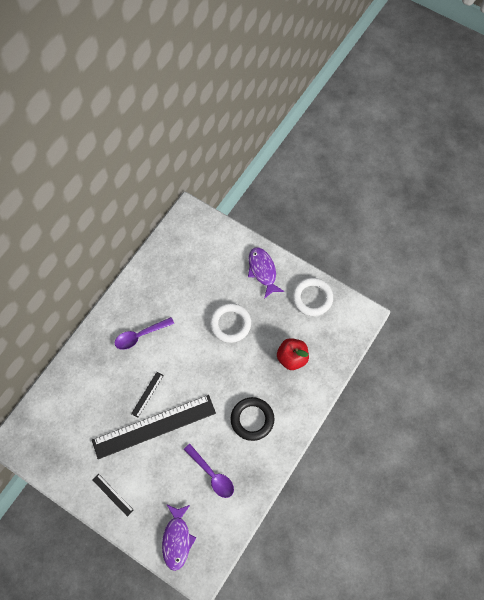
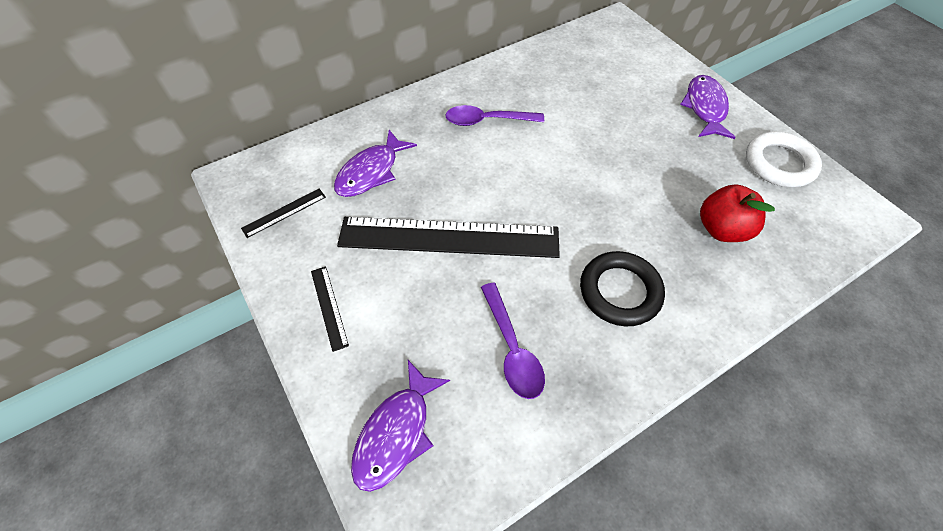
camera: 25 degrees right, 10 degrees down
(90, 403) = (371, 172): none -> purple fish
(147, 394) = (461, 192): black ruler -> black ruler (284, 212)
(230, 324) = (630, 151): white ring -> none

